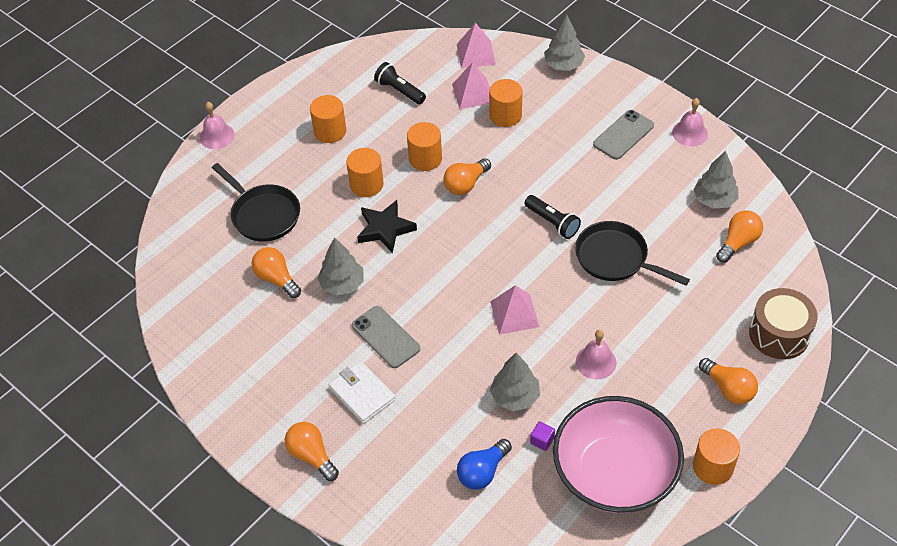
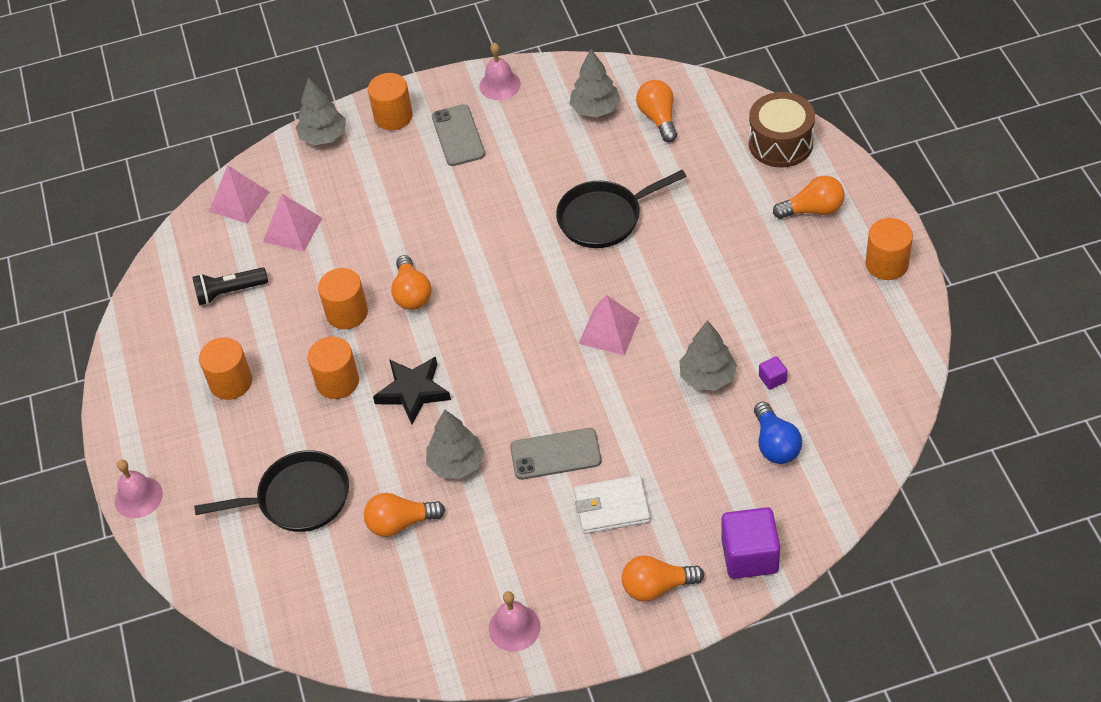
camera: 55 degrees left, 0 degrees up
(372, 503) = (749, 556): none -> purple cube
(505, 115) = (348, 217): orange cylinder -> orange cylinder (393, 116)
(552, 223) = (521, 245): black flashlight -> none
(596, 362) = (713, 293): pink bell -> pink bell (514, 627)
(614, 473) = (845, 340): pink bowl -> none

